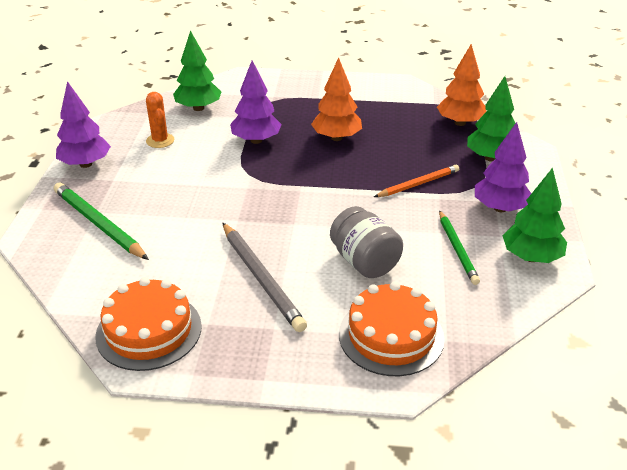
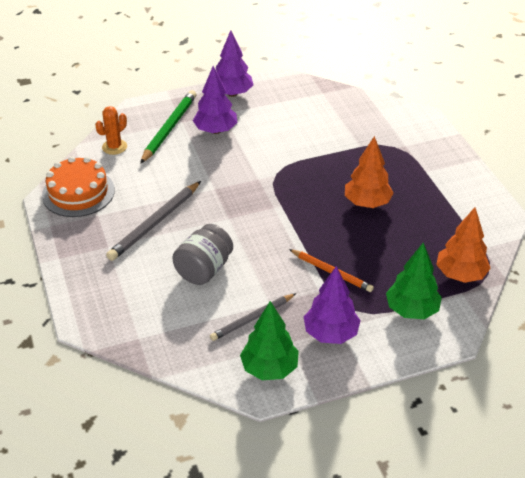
camera: 65 degrees right, 5 degrees up
(160, 141) = (287, 113): orange cactus -> orange cactus (114, 147)
(198, 108) = (350, 113): green tree -> none
(256, 140) = (326, 160): purple tree -> purple tree (215, 130)
(391, 336) = (128, 306): orange cake -> none
(457, 249) = (252, 319): green pencil -> grey pencil

